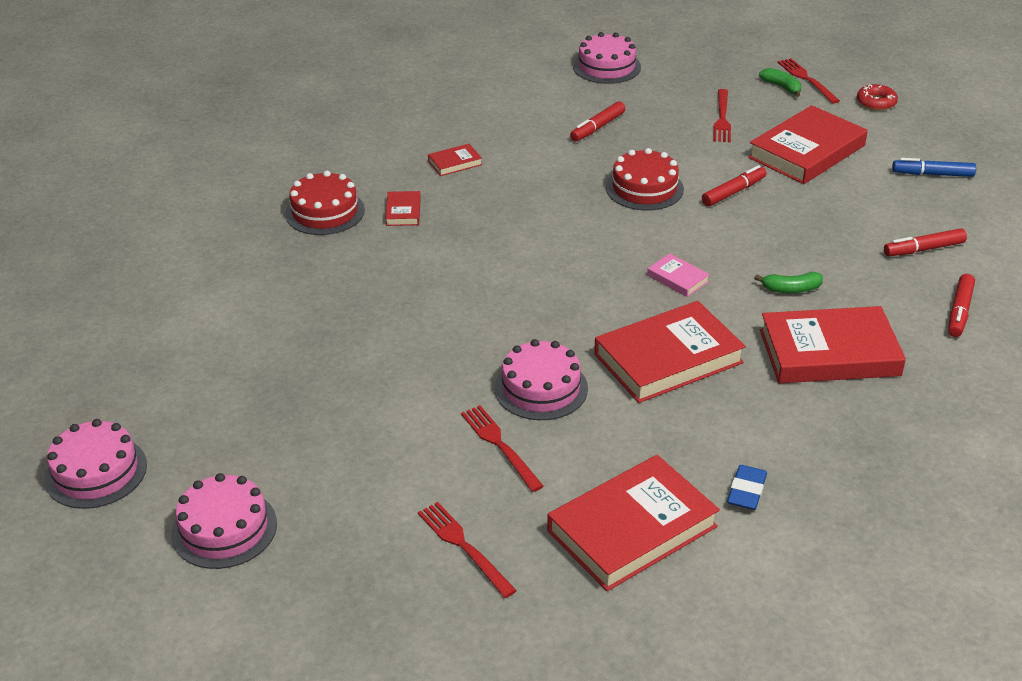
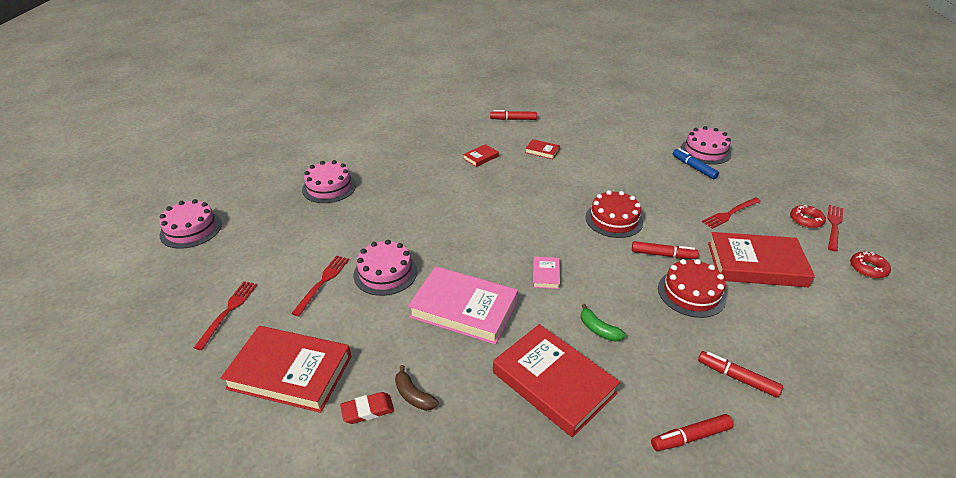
camera: 50 degrees right, 0 degrees up
(96, 472) = (206, 178): pink cake -> pink cake (329, 187)
(325, 212) = (451, 138): red cake -> red cake (691, 293)
(597, 127) = (644, 176): red marker -> red marker (513, 119)
(668, 358) = (464, 309): red book -> pink book
(746, 491) = (367, 410): blue eraser -> red eraser
(757, 450) = (413, 395): none -> brown banana
(782, 87) = (806, 220): green banana -> red donut
(933, 174) = (835, 339): blue marker -> blue marker (694, 168)

